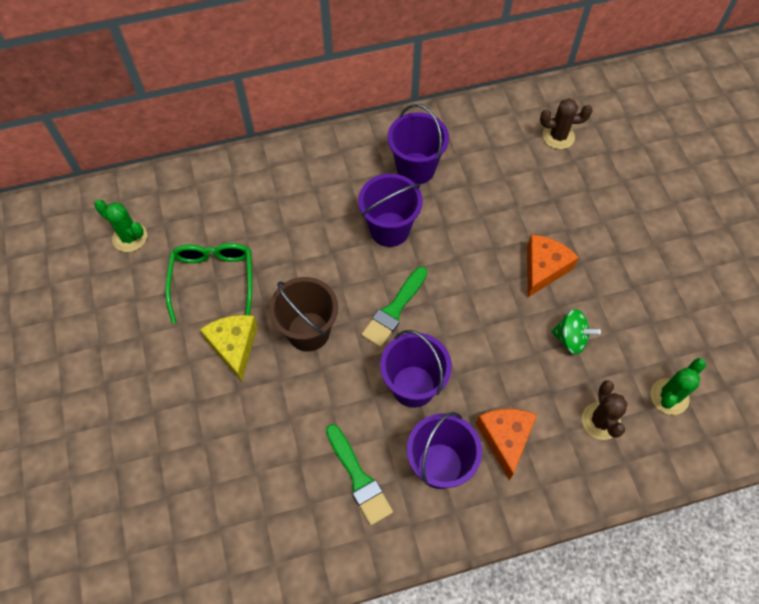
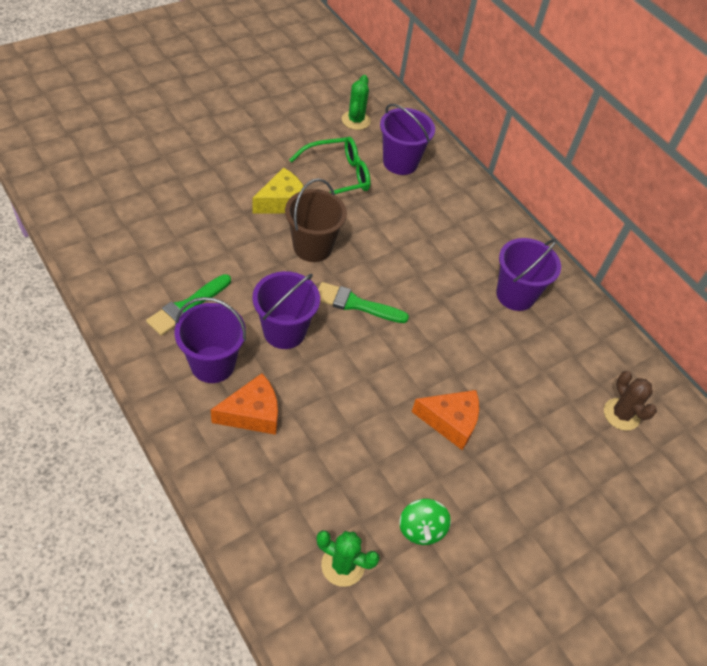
camera: 65 degrees right, 10 degrees down
(389, 229) = (438, 286): purple bucket -> purple bucket (400, 162)
(570, 338) = (378, 458): green spinning top -> green spinning top (421, 529)
(600, 421) = (294, 498): brown cactus -> none

